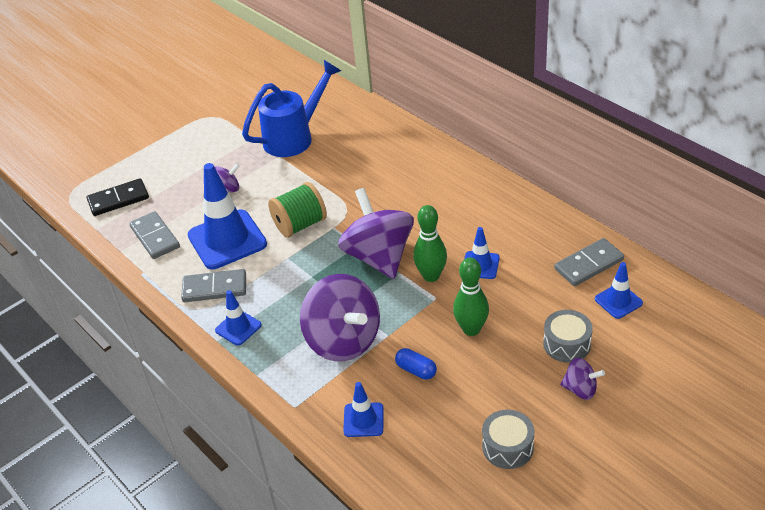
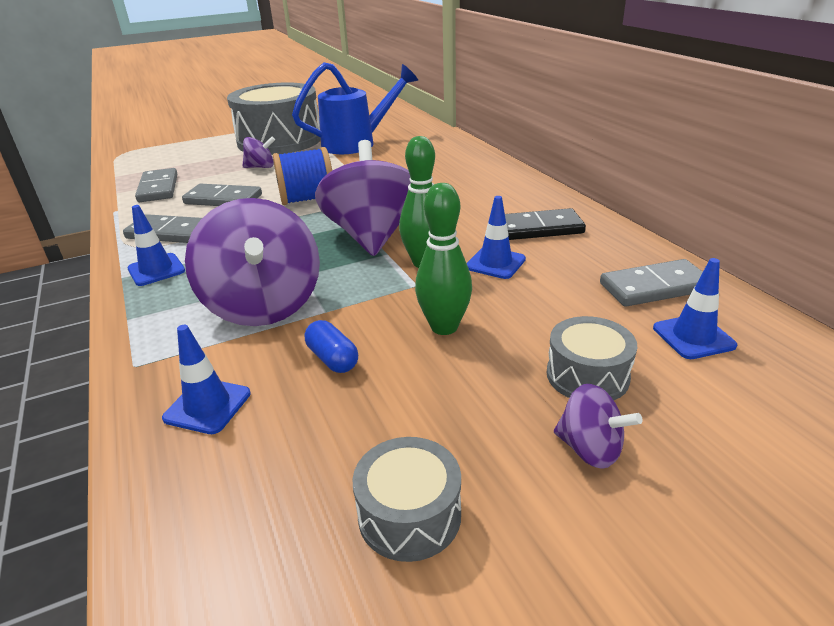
camera: 15 degrees right, 10 degrees down
(118, 200) = (157, 161): black domino -> black domino (539, 228)
(215, 145) = (279, 140): none -> grey drum
(227, 240) = (223, 199): blue traffic cone -> grey domino
(300, 225) = (307, 199): green spool -> blue spool

